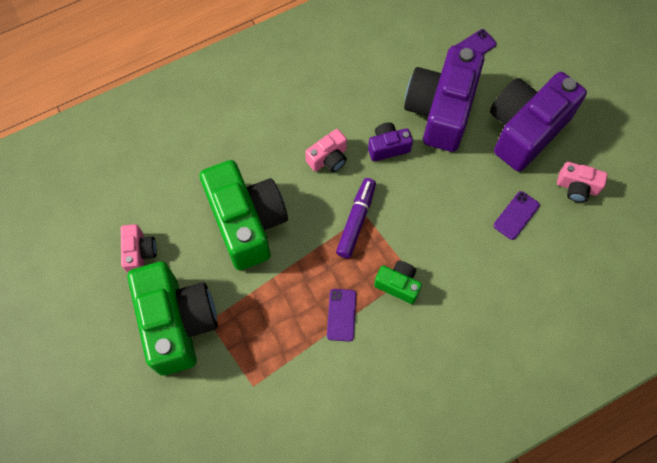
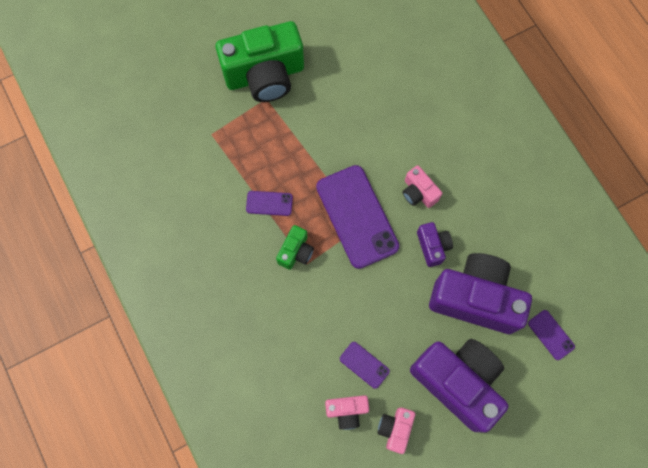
camera: 90 degrees right, 5 degrees up
(140, 253) = (326, 43): pink camera -> pink camera (347, 411)
(247, 222) = (354, 125): green camera -> none
(356, 220) = (357, 216): purple marker -> purple phone

